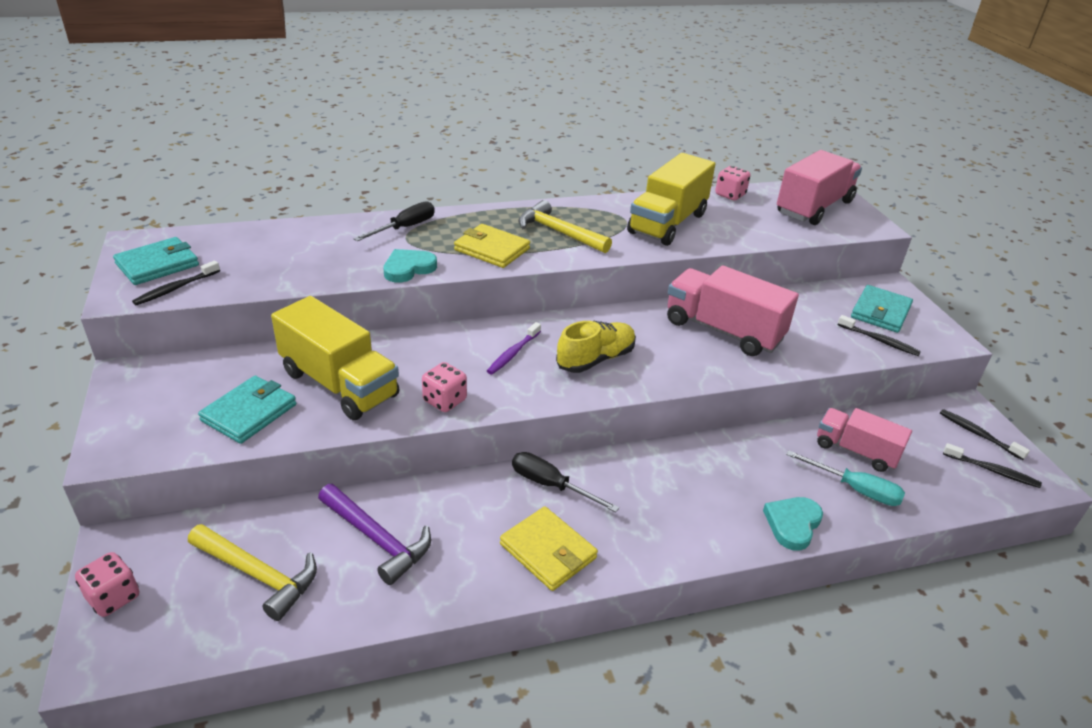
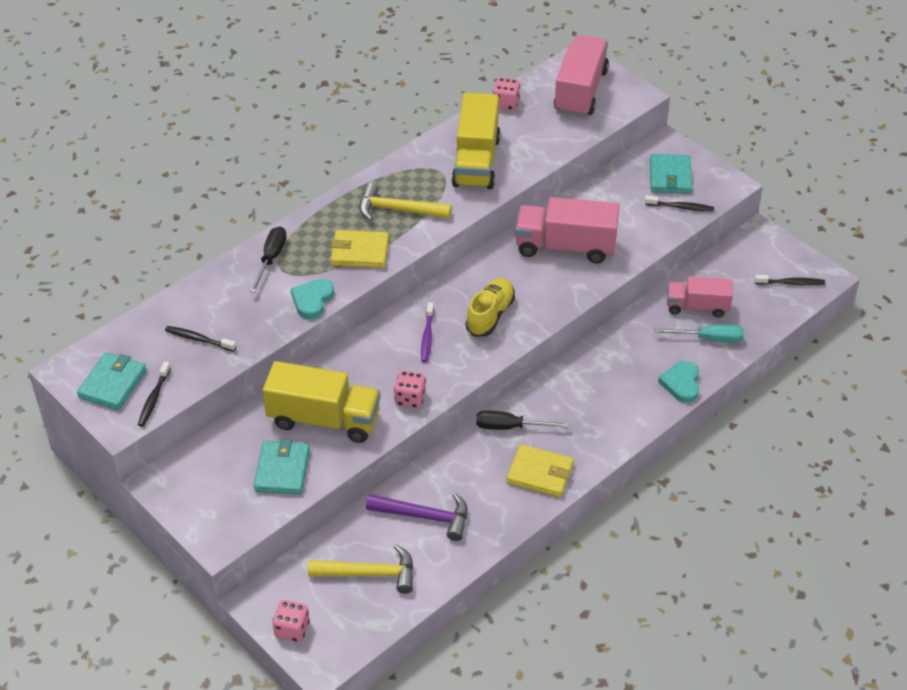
camera: 25 degrees left, 10 degrees up
(978, 434) = (773, 255): black toothbrush -> black toothbrush (199, 339)

